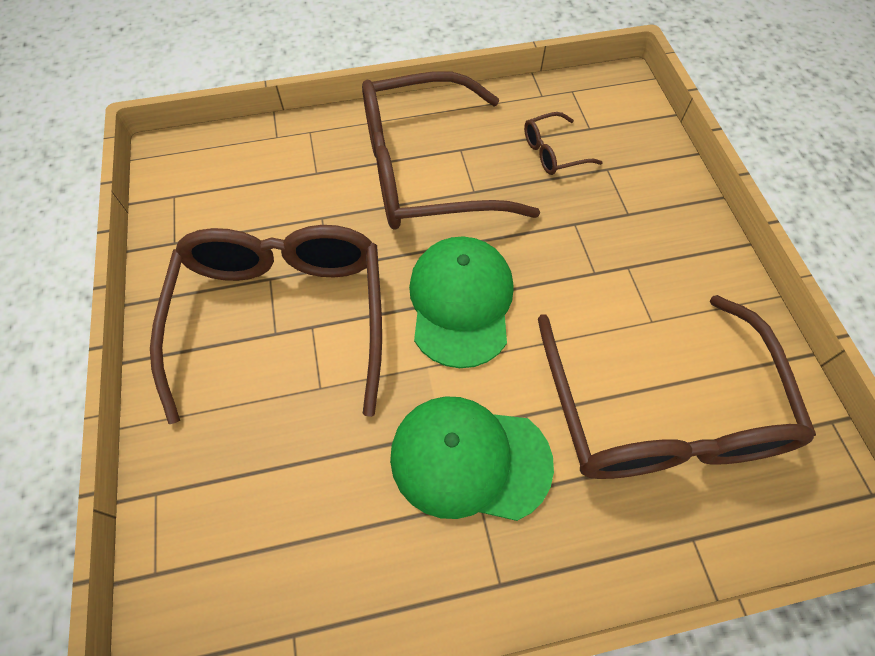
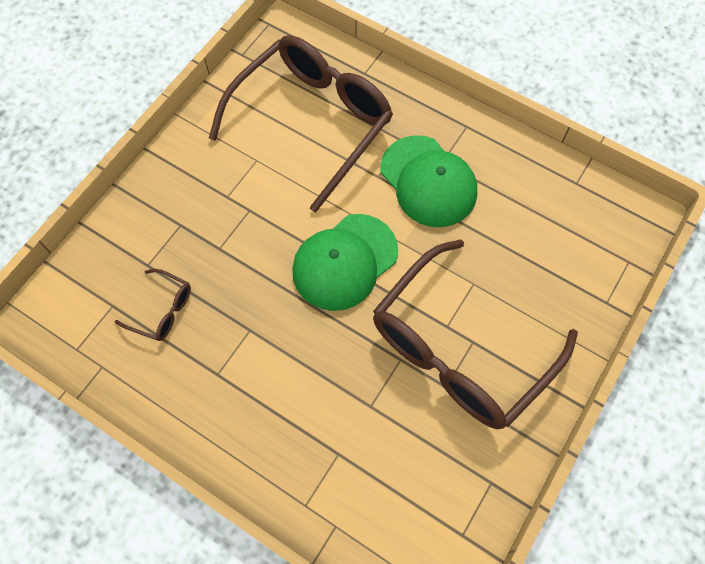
camera: 135 degrees left, 5 degrees up
(424, 171) = (263, 378): brown glasses -> none

